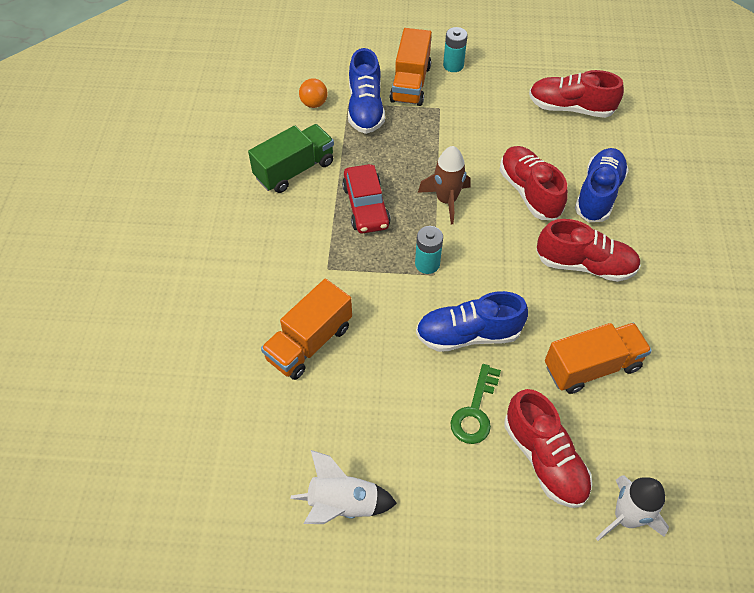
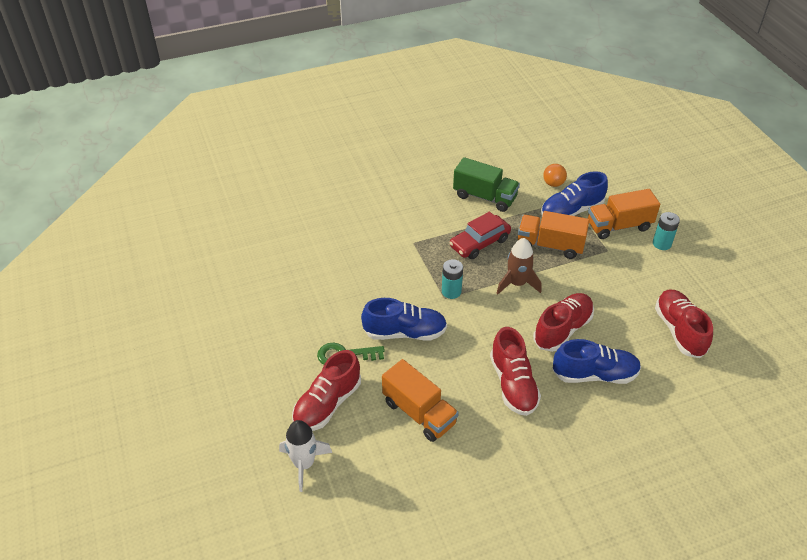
camera: 65 degrees right, 10 degrees down
(309, 342) = (350, 255): orange truck -> orange truck (550, 245)
(343, 504) = (247, 311): white rocket -> none
(468, 334) = (405, 332): blue shoe -> blue shoe turned 120 degrees clockwise

